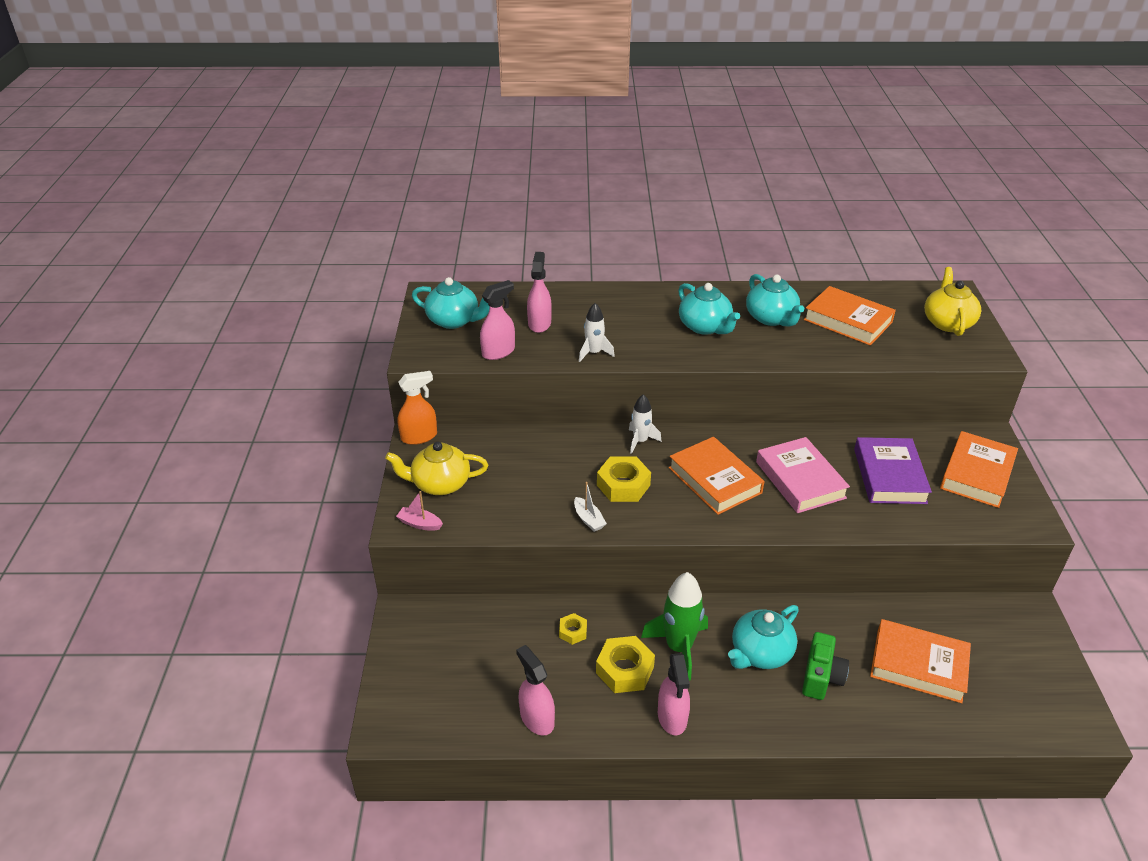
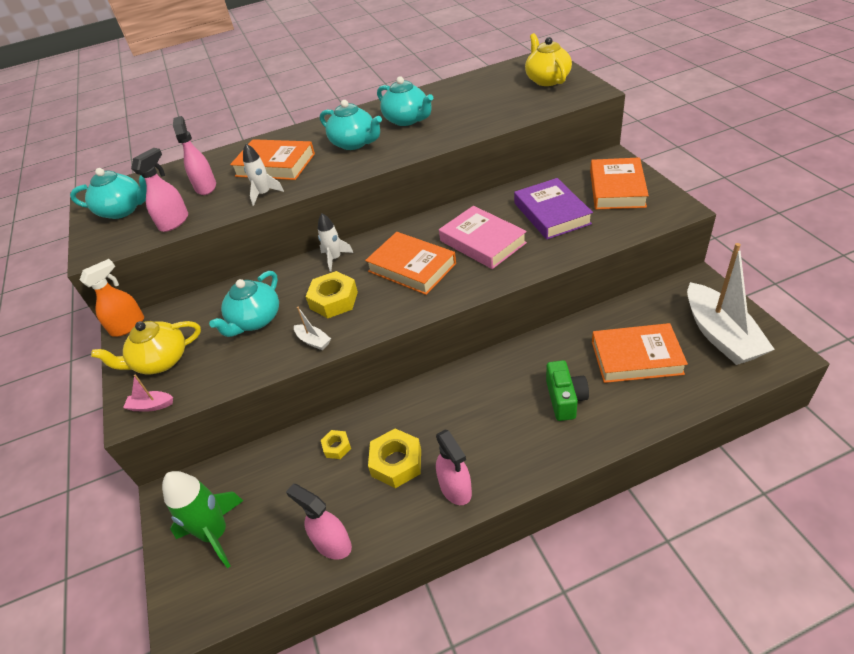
camera: 15 degrees left, 5 degrees up
(679, 647) = (436, 423): green rocket -> green rocket (216, 534)
(760, 653) = (506, 399): turquoise teapot -> turquoise teapot (255, 320)
(848, 321) = (469, 102): orange book -> orange book (275, 165)
(1025, 678) = (720, 335): none -> white boat

